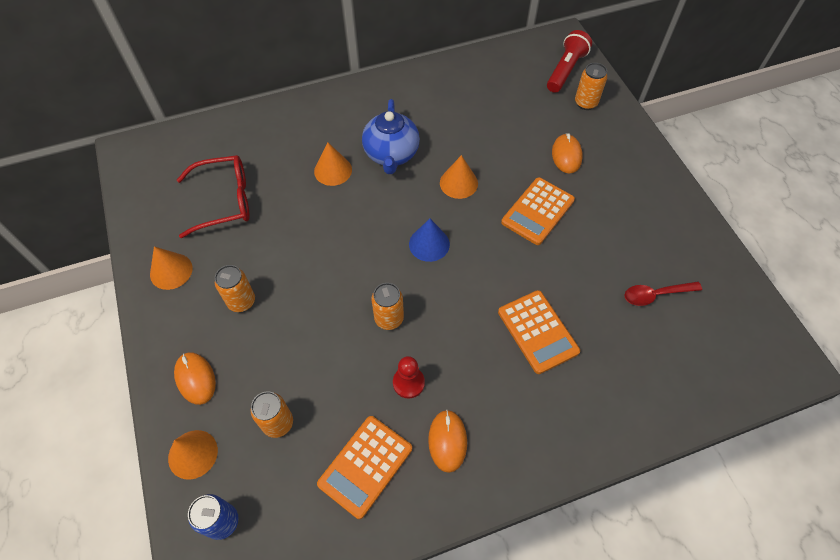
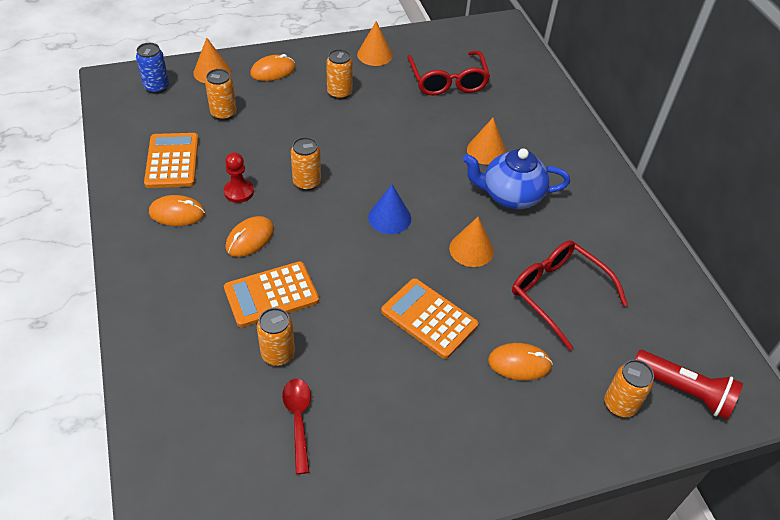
camera: 90 degrees right, 10 degrees down
(365, 466) = (172, 161): orange calculator -> orange calculator turned 45 degrees clockwise
(473, 361) = (250, 238): none -> orange mouse
(496, 129) = (558, 294): none -> red glasses
(599, 317) = (278, 354): none -> orange can

